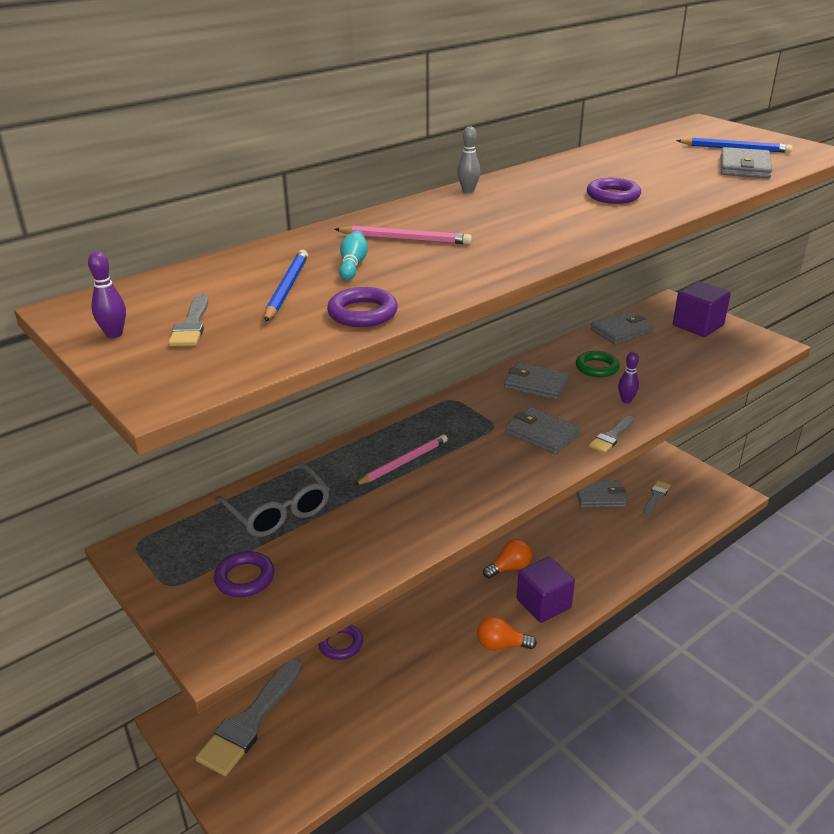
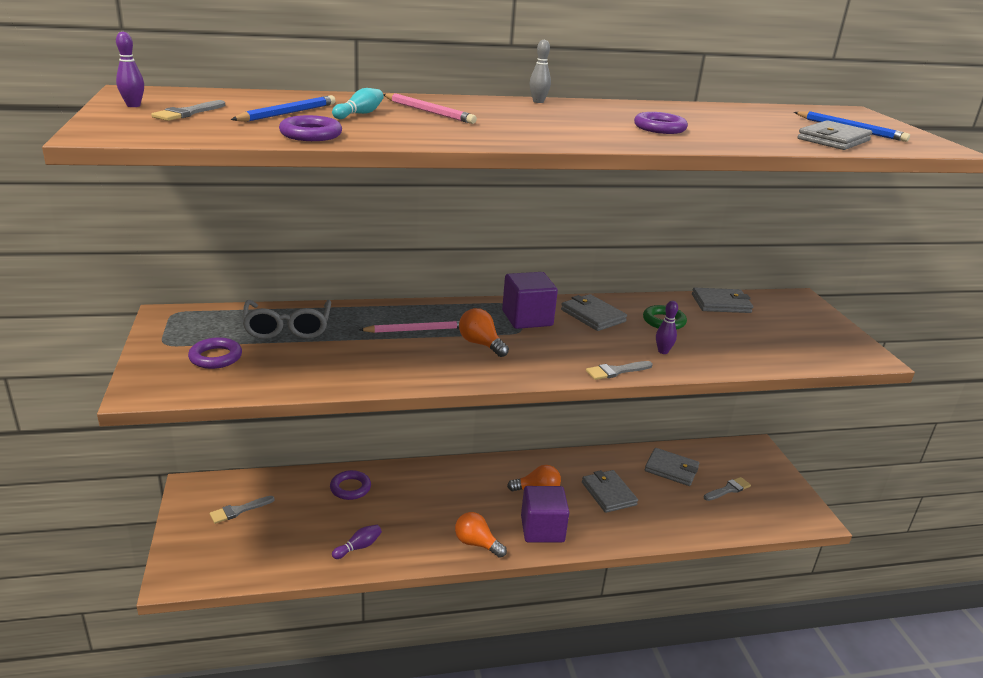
camera: 25 degrees right, 5 degrees down
(250, 722) = (238, 510): grey brush -> grey brush, size x0.50
(401, 701) = (358, 547): none -> purple bowling pin
(475, 454) = (481, 344): none -> orange light bulb
(542, 434) = (555, 349): grey wallet -> grey wallet (608, 493)
(698, 325) = (805, 321): purple cube -> purple cube (527, 318)

